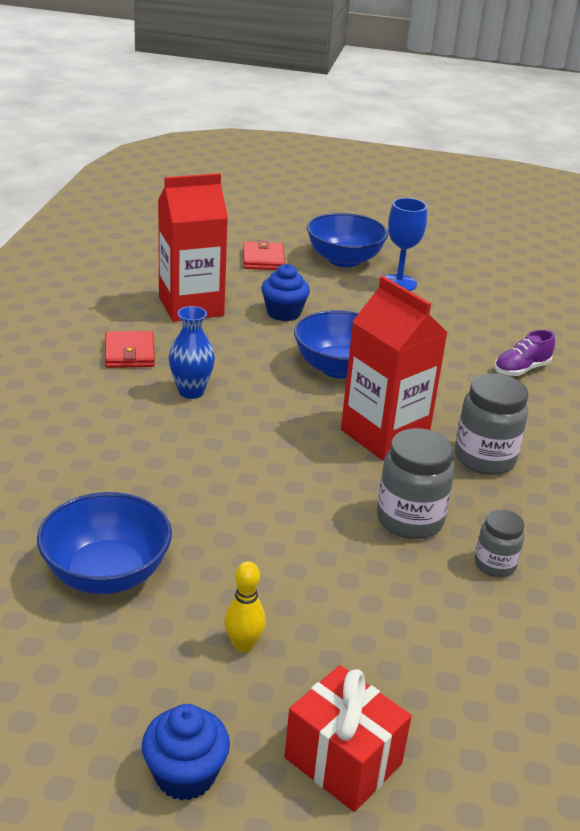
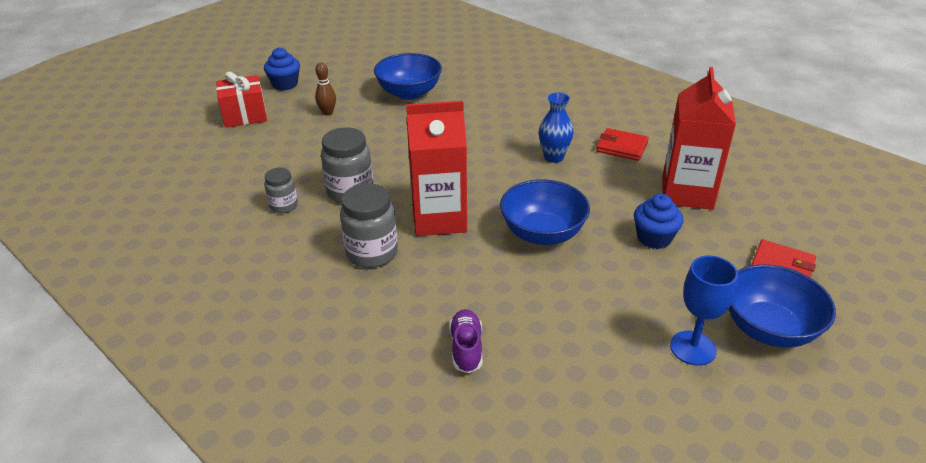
camera: 125 degrees right, 5 degrees up
(243, 645) = (327, 113): yellow bowling pin -> brown bowling pin

